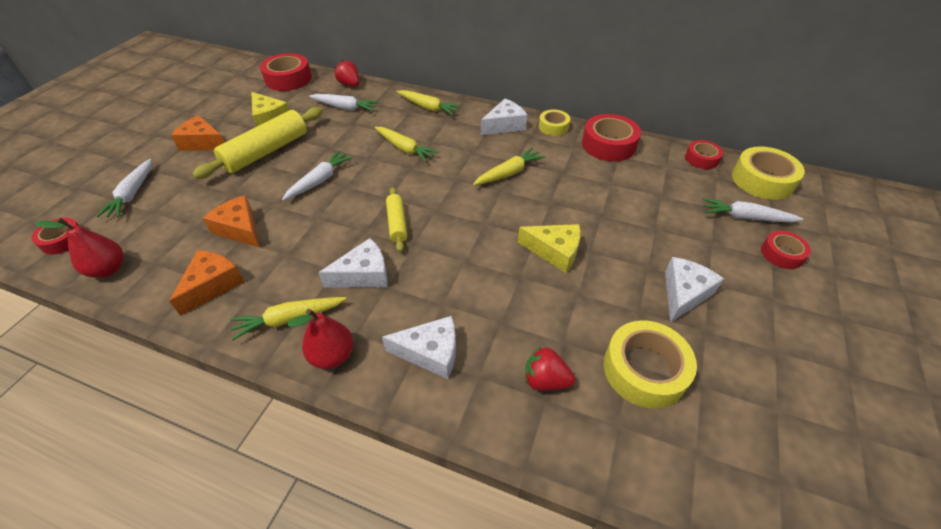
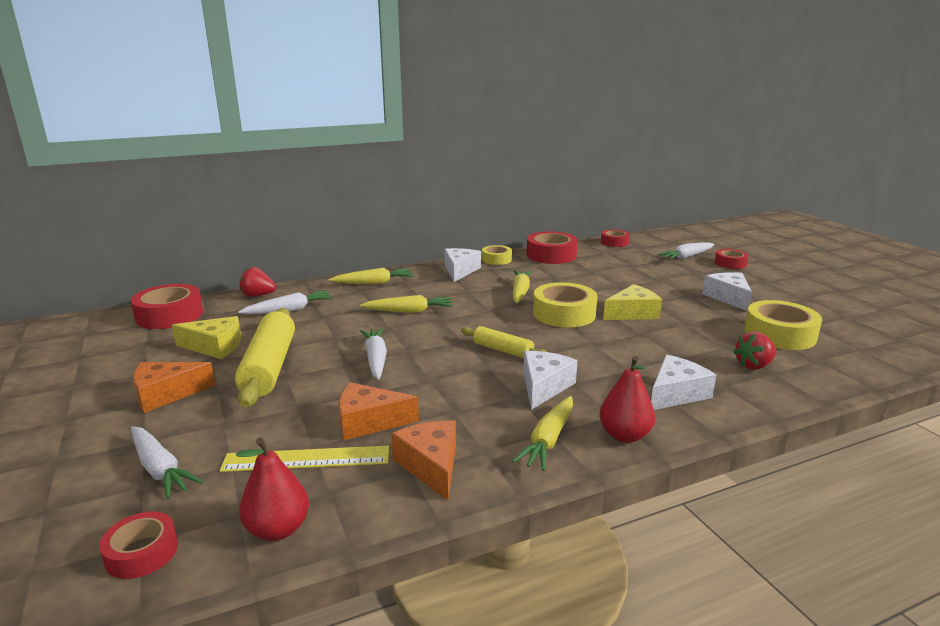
camera: 45 degrees left, 25 degrees down
(180, 233) = (306, 459): none -> yellow ruler
(762, 180) = (661, 240): yellow tape -> yellow tape (564, 314)

